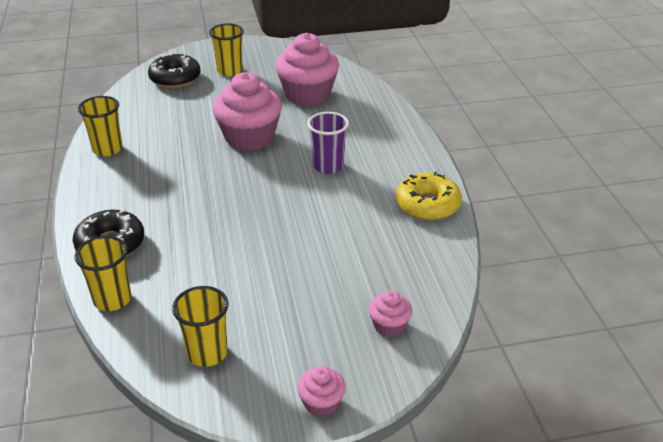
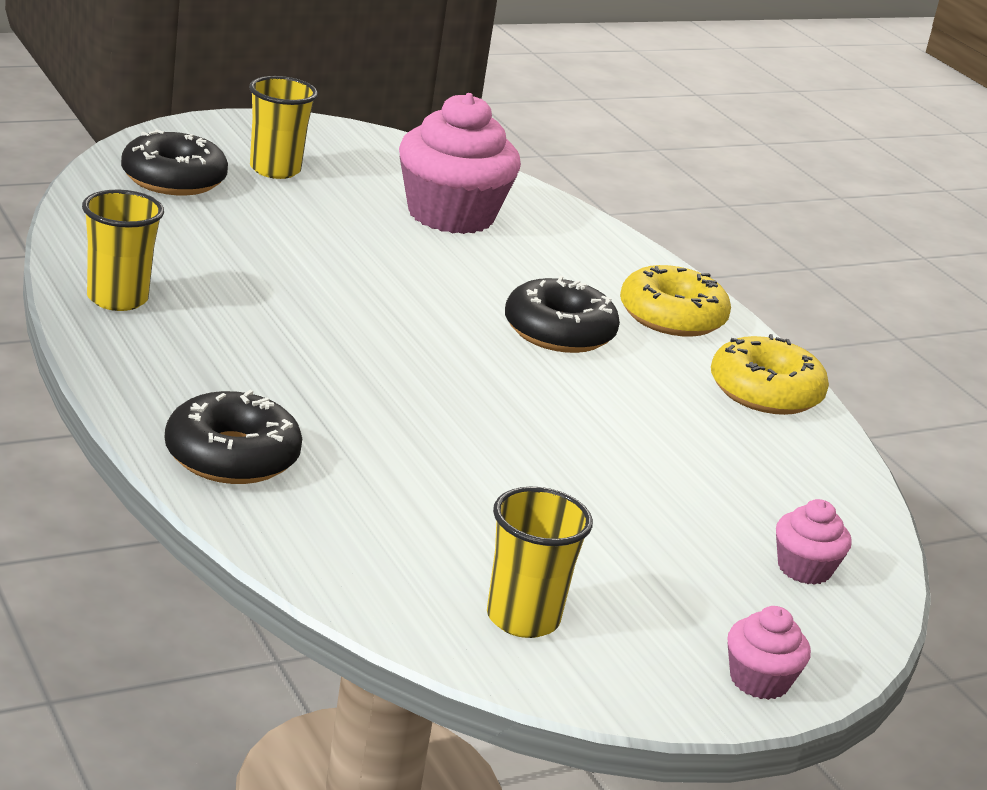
camera: 20 degrees left, 10 degrees down
(112, 299) = (295, 543): yellow cup -> none
(249, 137) = (385, 283): pink cupcake -> none
(328, 166) = (559, 332): purple cup -> black donut
(398, 156) = (672, 317): none -> yellow donut

